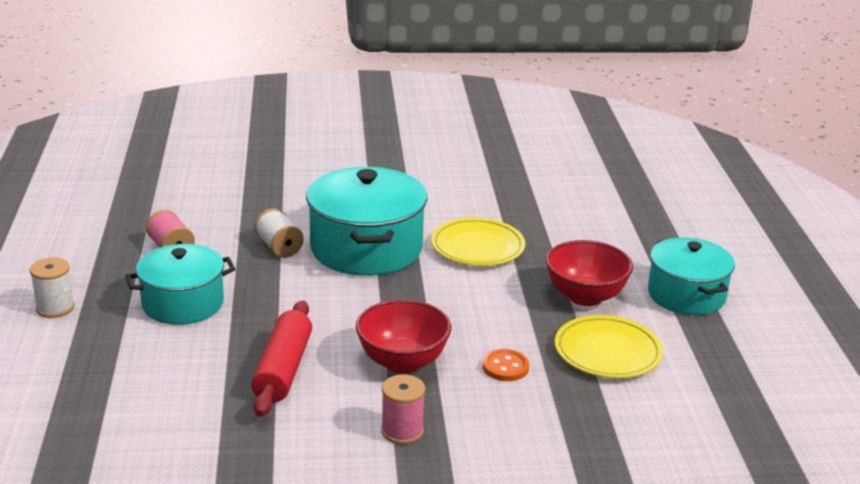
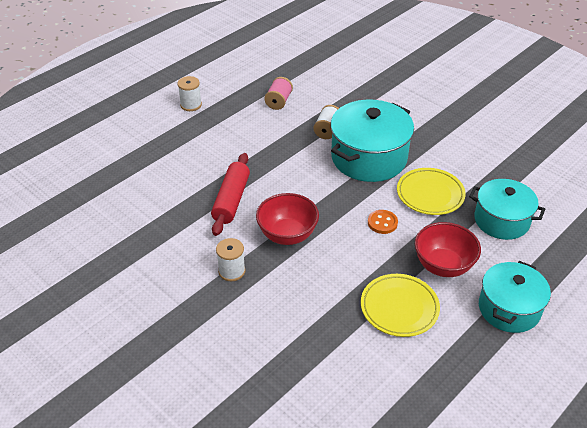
camera: 50 degrees right, 15 degrees up
(183, 303) = (241, 135): turquoise pot -> turquoise pot (501, 220)
(283, 369) = (231, 200): red rolling pin -> red rolling pin turned 45 degrees counterclockwise
(402, 431) = (232, 271): pink spool -> white spool
(505, 367) = (331, 275): orange button -> orange button (382, 223)

